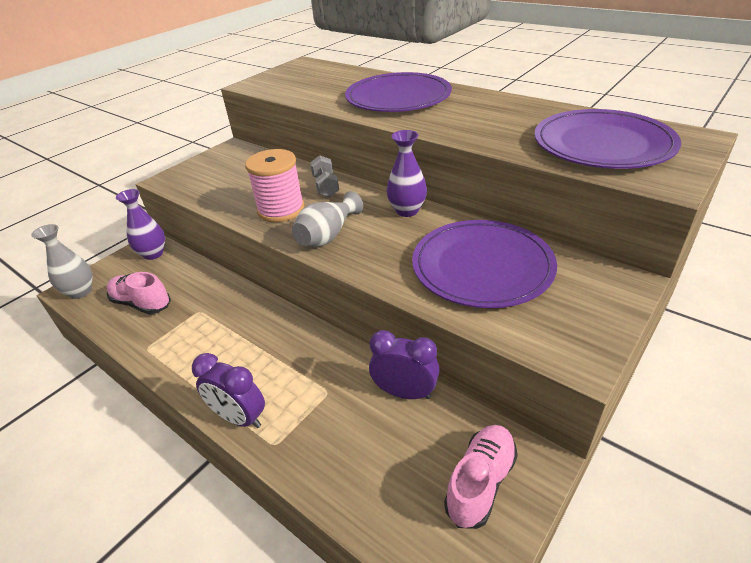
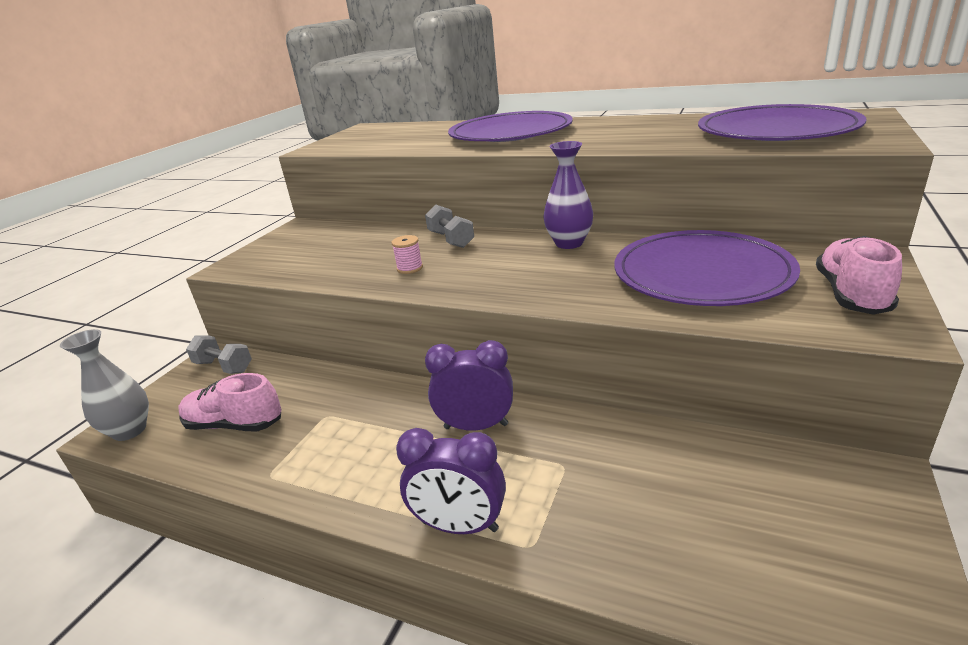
camera: 15 degrees left, 10 degrees down
(153, 254) = (223, 367): purple vase -> grey dumbbell
(281, 210) = (410, 268): pink spool -> pink spool, size x0.43
(328, 235) = (490, 280): grey vase -> none
(405, 392) = (664, 442): purple clock -> purple clock (476, 426)
(480, 482) = (833, 517): pink shoe -> pink shoe (851, 294)

